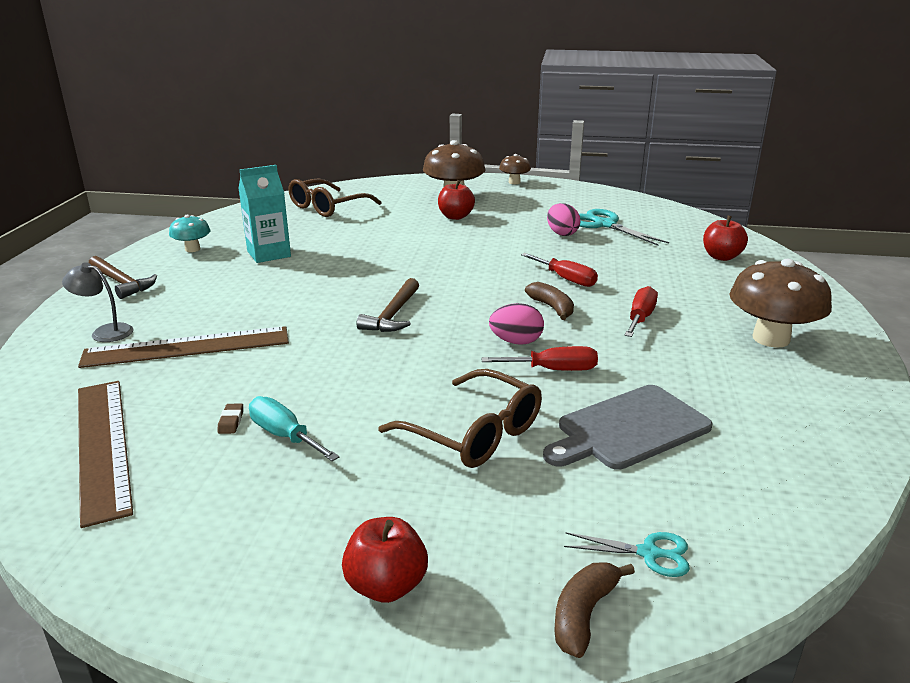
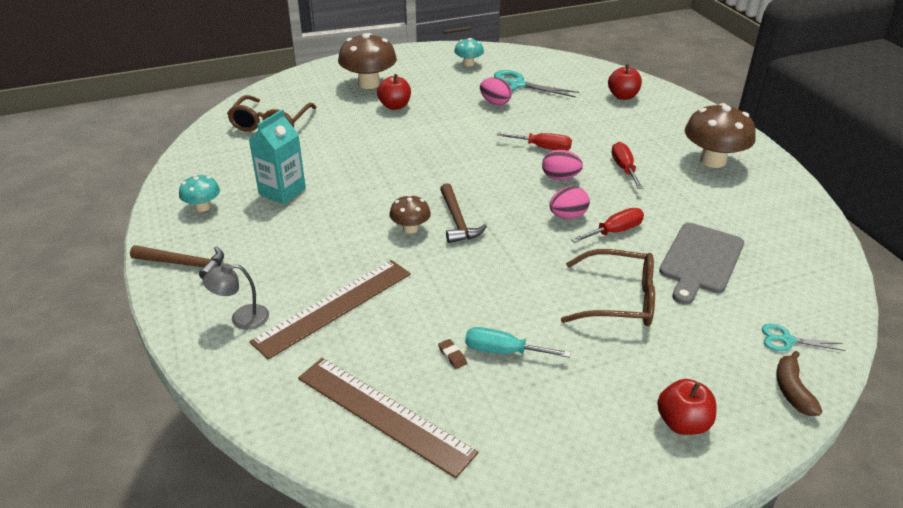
camera: 30 degrees left, 10 degrees up
(514, 182) = (401, 54): brown mushroom -> brown mushroom (410, 228)
(552, 308) = (560, 177): brown banana -> pink egg
(574, 200) = (468, 64): none -> turquoise mushroom
(648, 553) = (787, 340): turquoise scissors -> turquoise scissors turned 150 degrees counterclockwise

